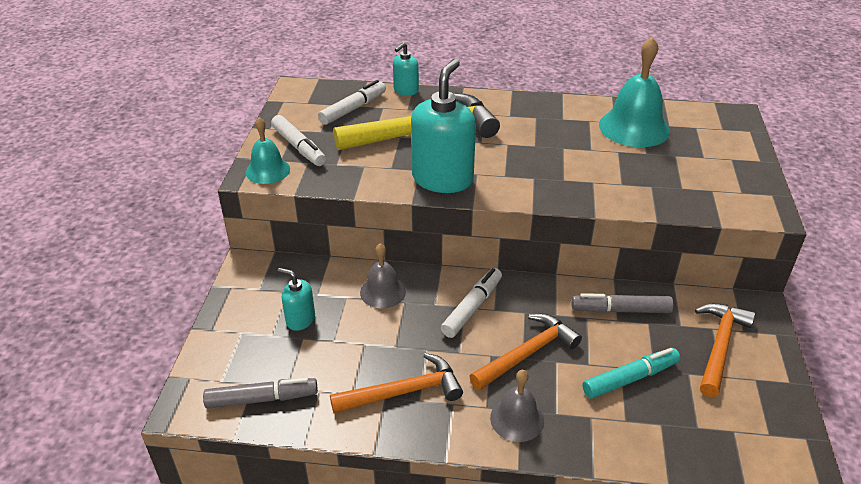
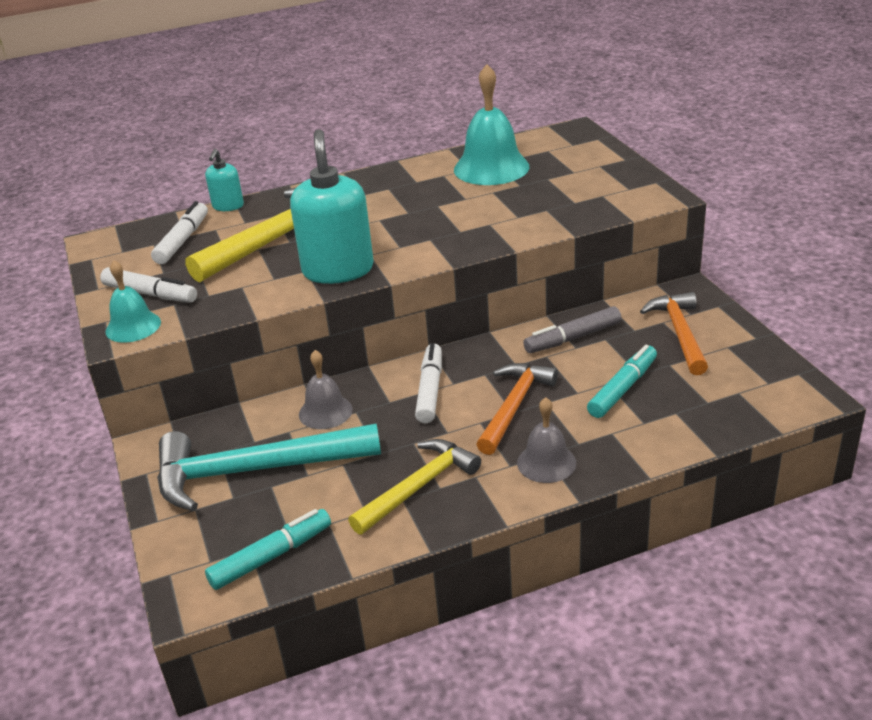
camera: 25 degrees left, 5 degrees down
(262, 399) = (271, 556): grey marker -> turquoise marker
(300, 319) = (254, 470): turquoise soap dispenser -> turquoise hammer
(404, 392) = (419, 487): orange hammer -> yellow hammer

